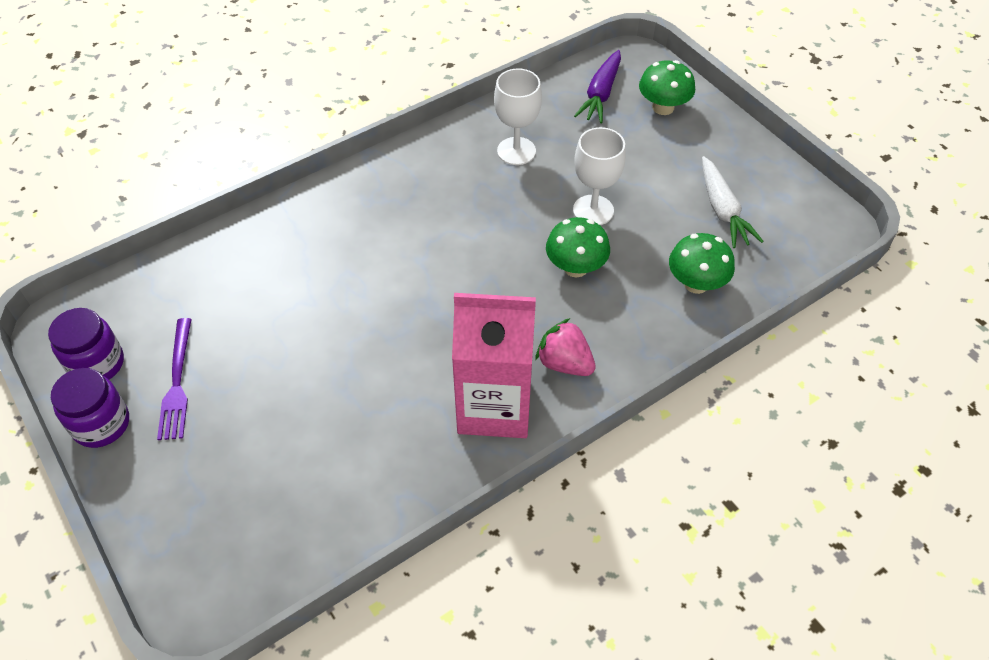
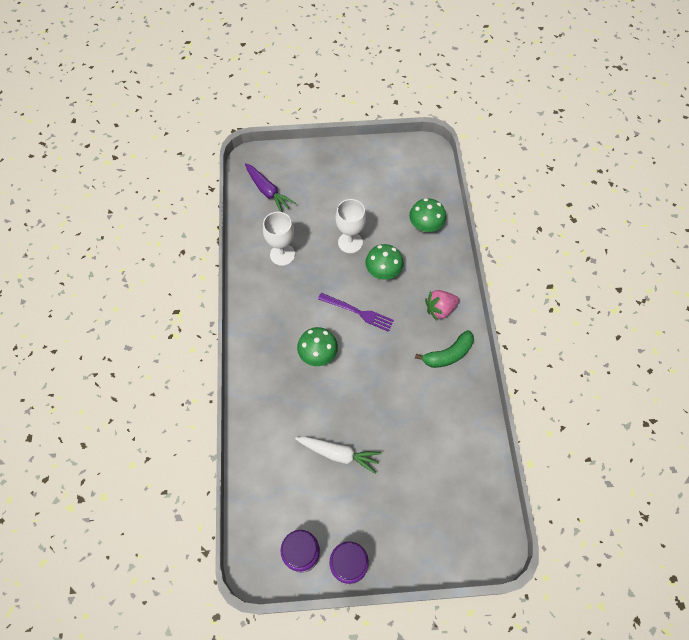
camera: 60 degrees left, 10 degrees up
(177, 382) = (342, 510): purple fork -> purple fork (358, 312)
(494, 406) = (448, 354): pink carton -> green banana
(663, 107) = (299, 169): green mushroom -> green mushroom (318, 354)
(722, 210) = (387, 187): white carrot -> white carrot (338, 454)

